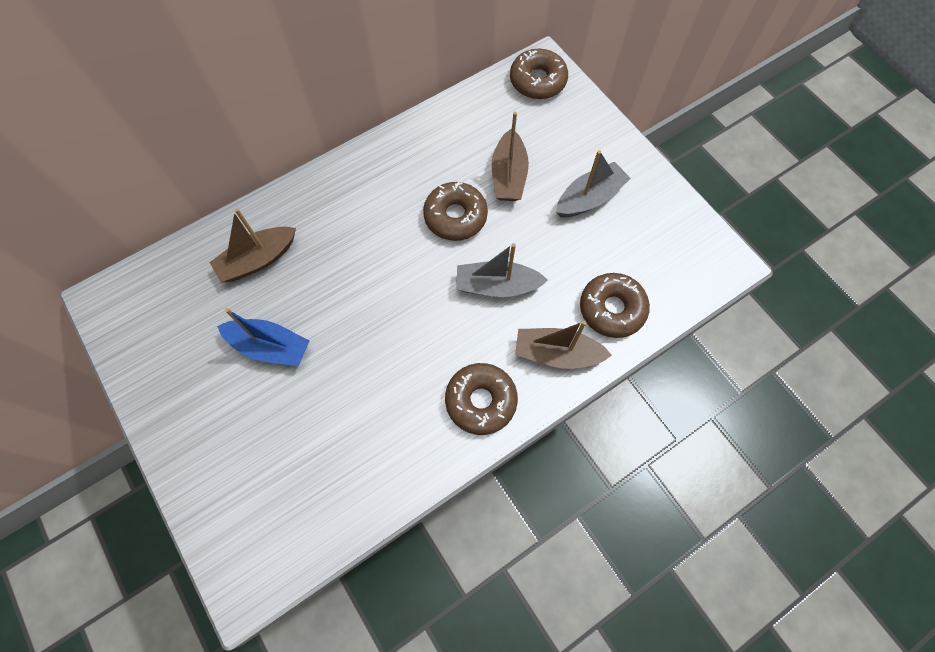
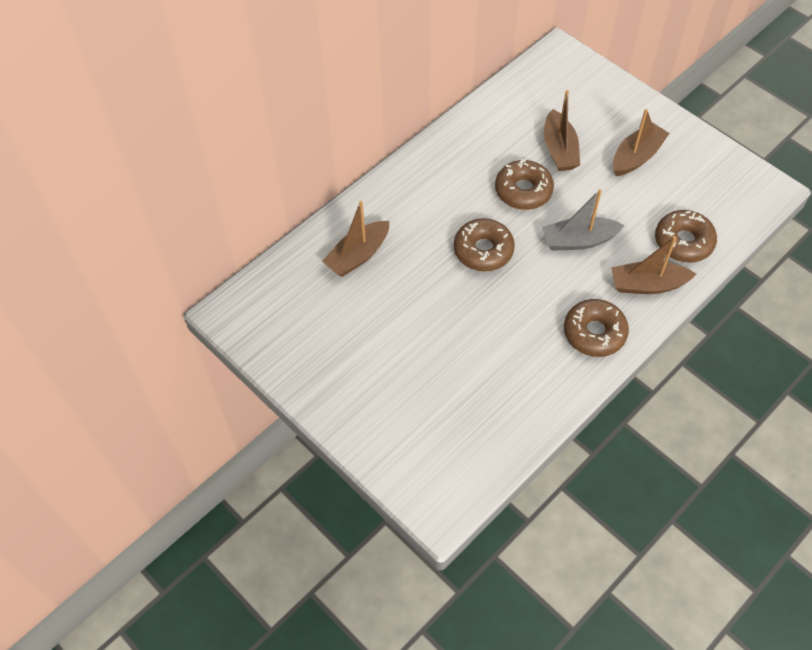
camera: 10 degrees left, 10 degrees down
(270, 347) = (394, 323): blue boat -> none
(537, 81) = (560, 67): brown donut -> brown donut (483, 250)
(589, 198) = (636, 157): grey boat -> brown boat

